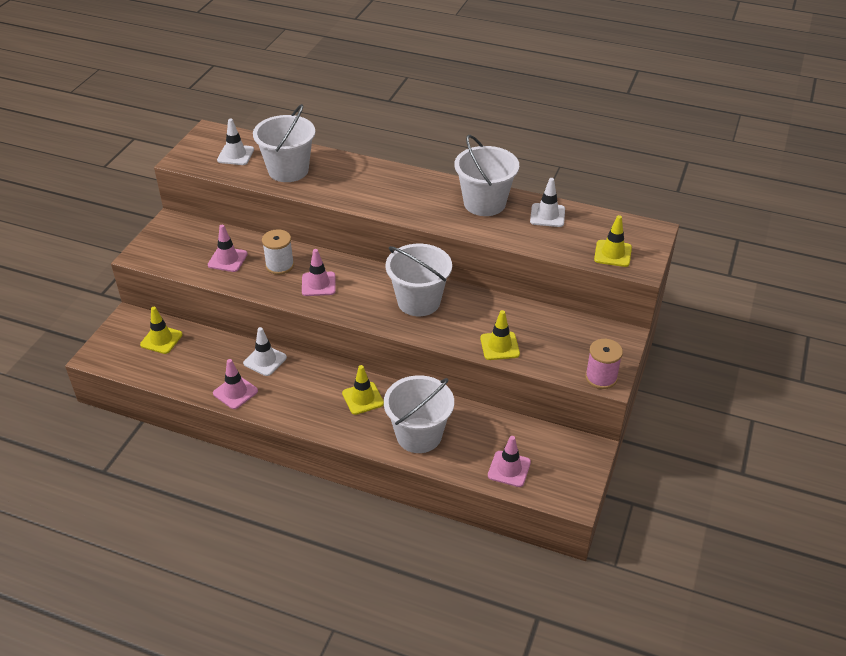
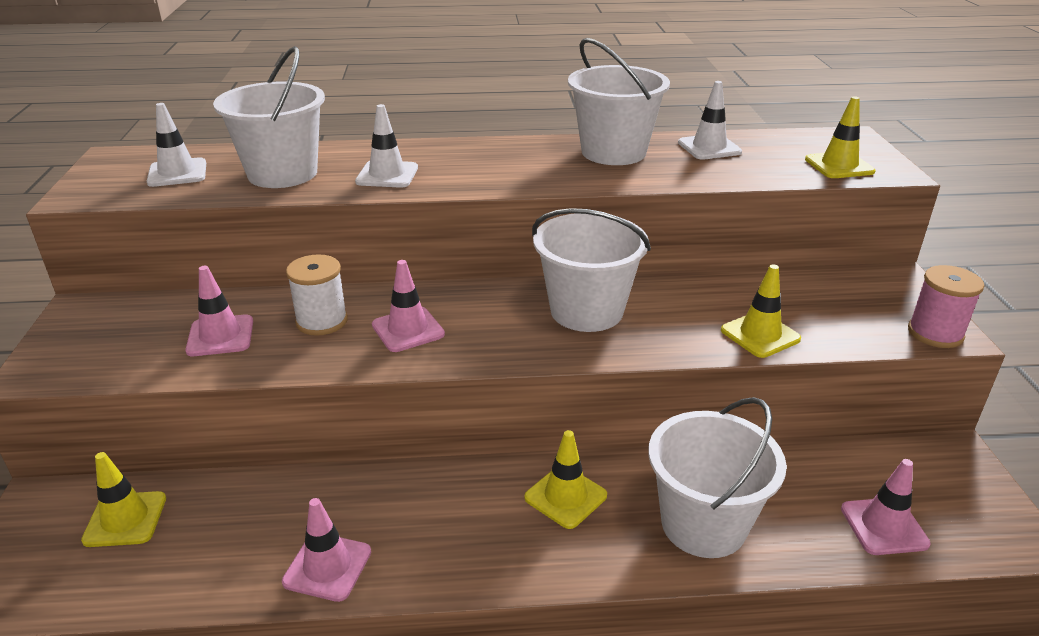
camera: 25 degrees left, 10 degrees down
(265, 360) = (352, 491): white traffic cone -> white traffic cone (387, 175)

